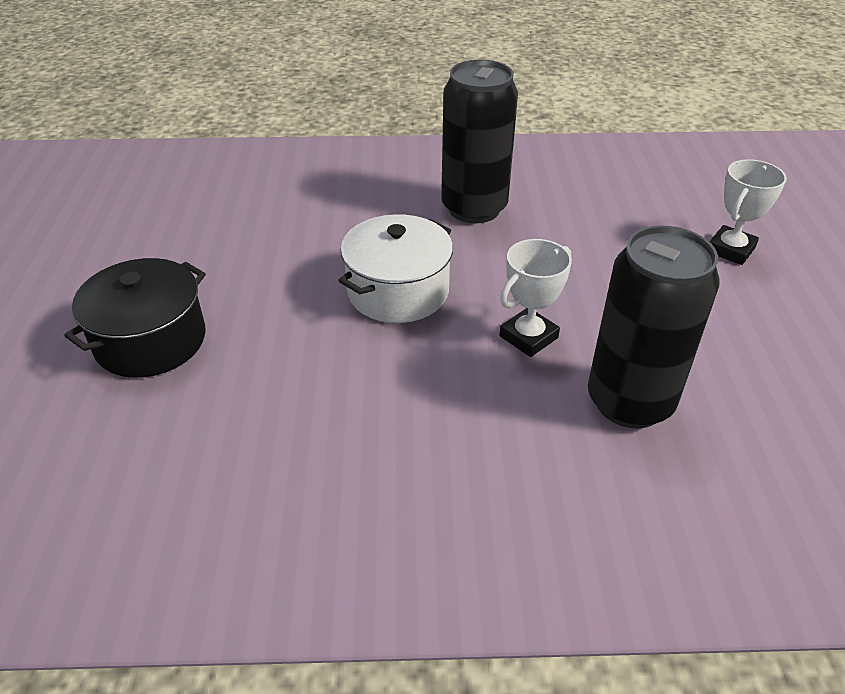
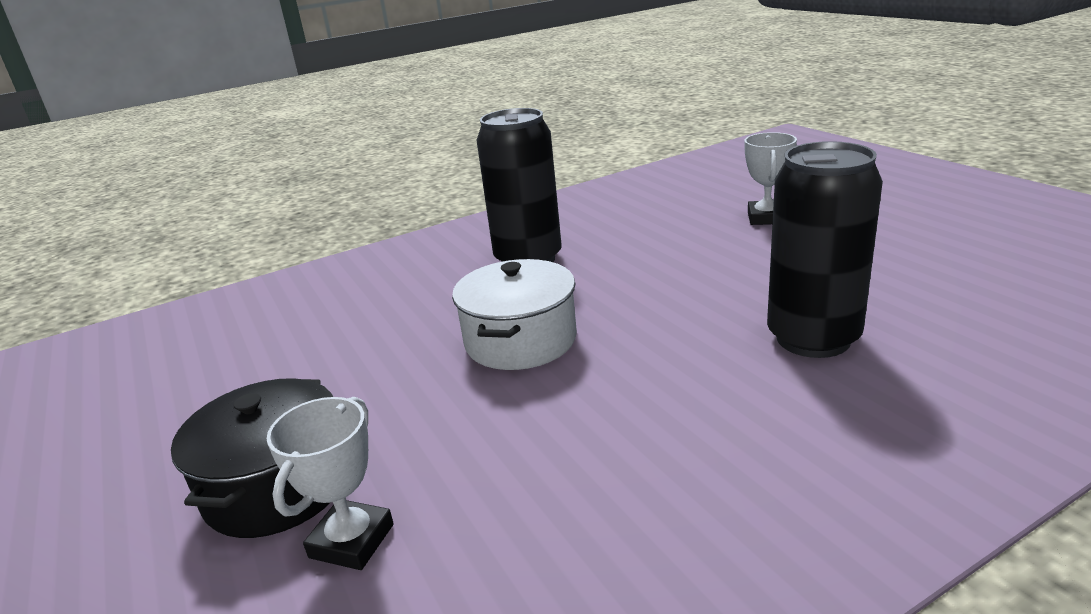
camera: 25 degrees left, 15 degrees down
(528, 337) = (677, 328): white trophy -> white trophy (352, 541)

